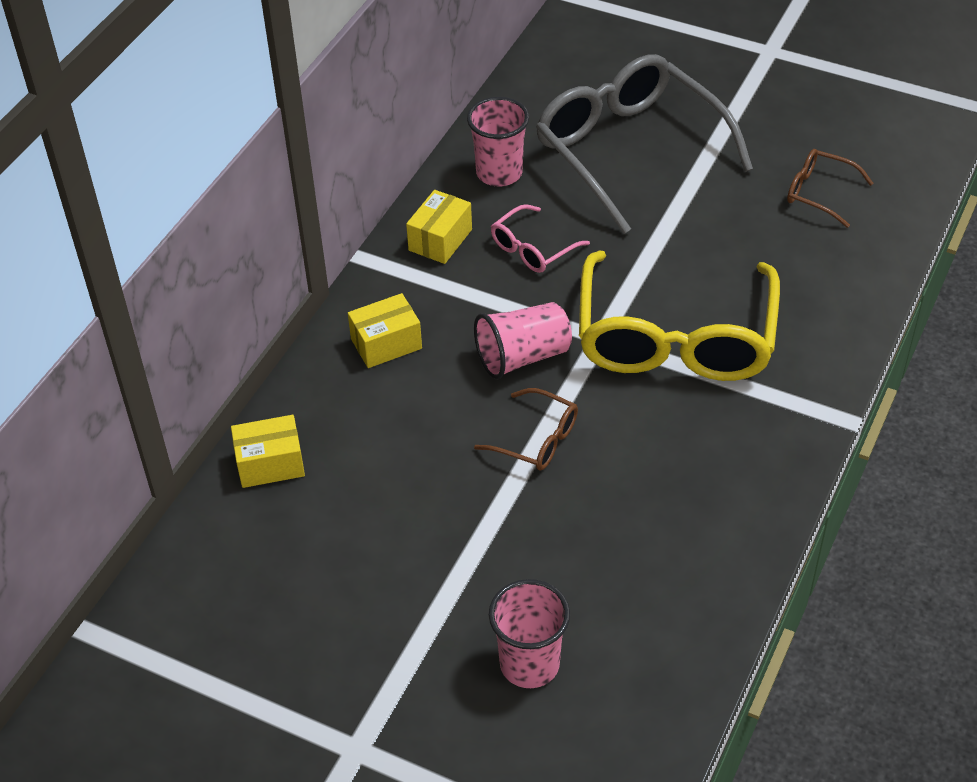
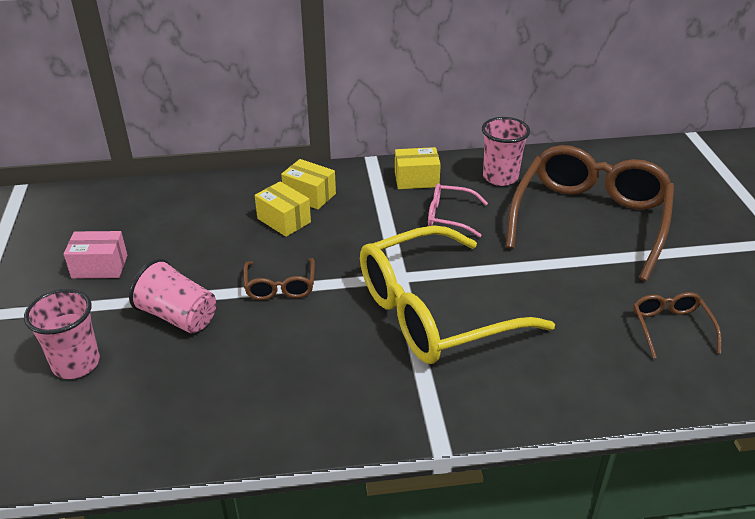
camera: 55 degrees right, 10 degrees down
(270, 464) = (179, 195): yellow box -> yellow box (284, 220)
(360, 592) = (100, 266): none -> pink box
(522, 357) = (349, 251): pink cup -> pink cup (178, 316)
(629, 151) = (590, 219): grey glasses -> brown glasses

